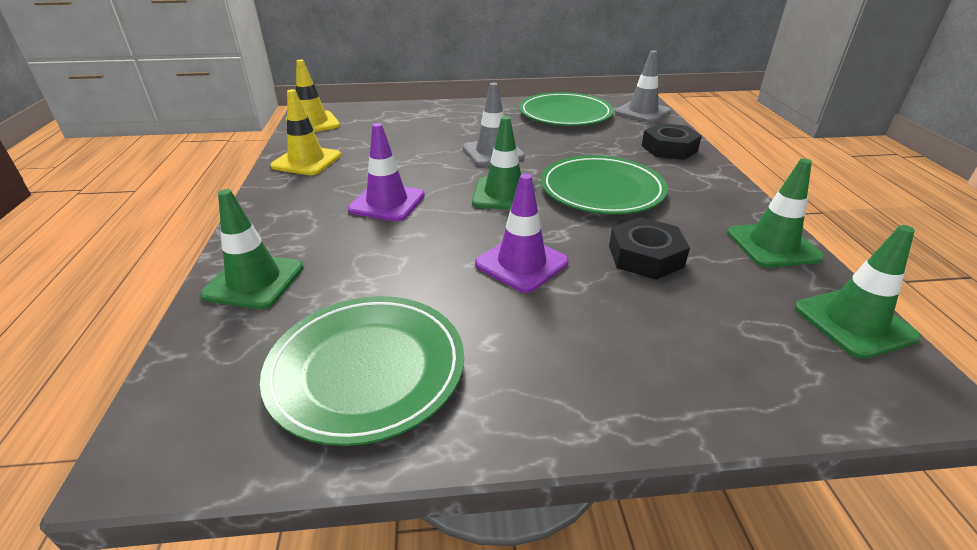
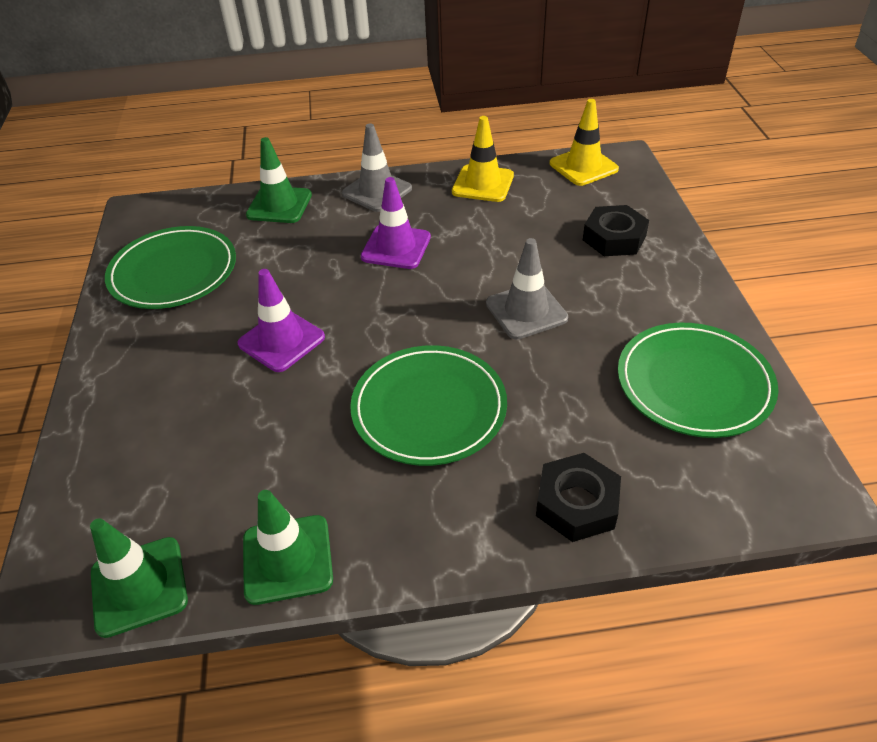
camera: 90 degrees right, 10 degrees up
(504, 194) = (415, 324): green traffic cone -> none
(642, 112) = (745, 492): grey traffic cone -> grey traffic cone (377, 191)
(645, 256) = (280, 431): black nut -> black nut (614, 238)

